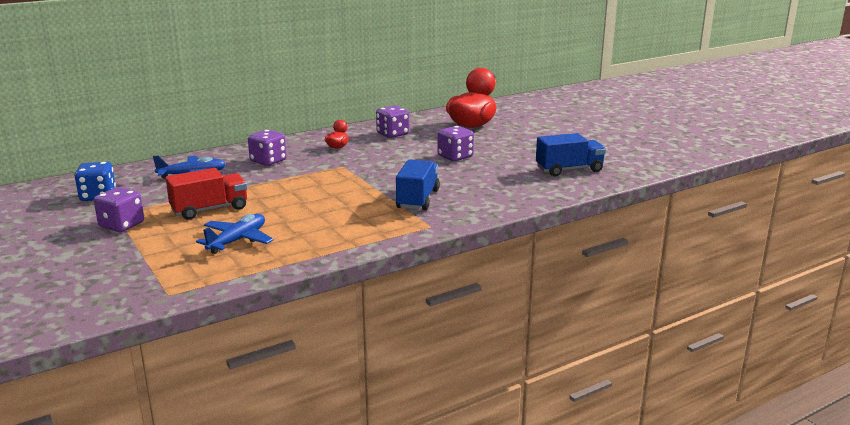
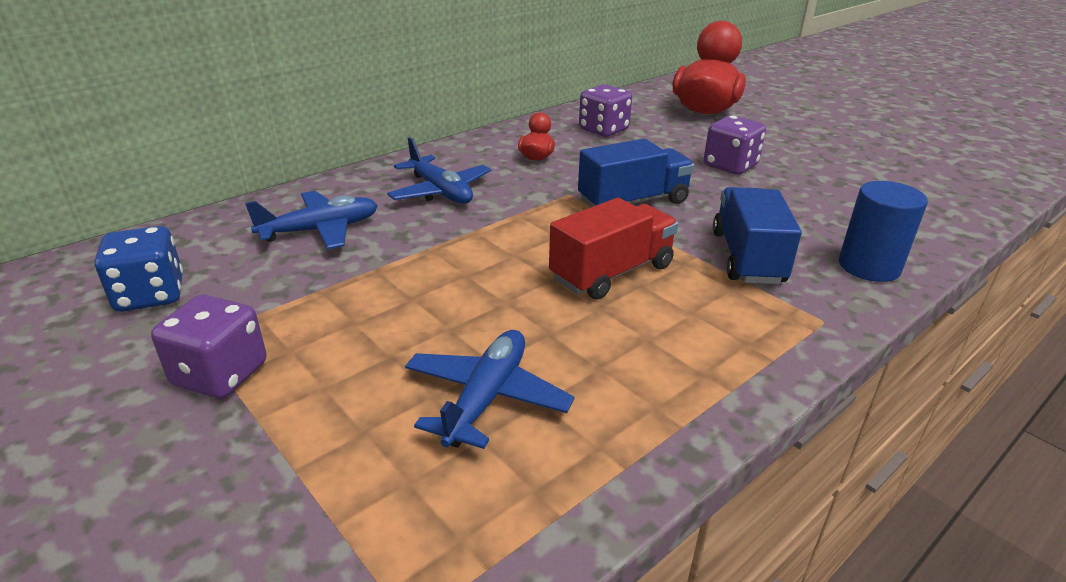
camera: 10 degrees left, 10 degrees up
(209, 209) = (388, 313): red truck -> red truck (612, 273)
(268, 161) = (440, 191): purple dice -> blue plane
(483, 207) = (869, 266): none -> blue cylinder
(569, 170) = (918, 180): blue truck -> blue truck (633, 202)

